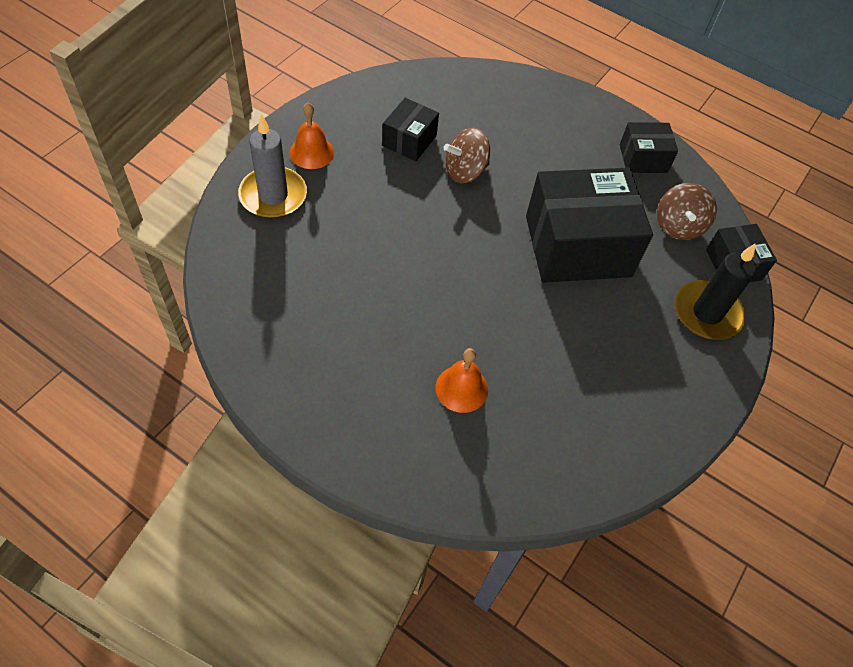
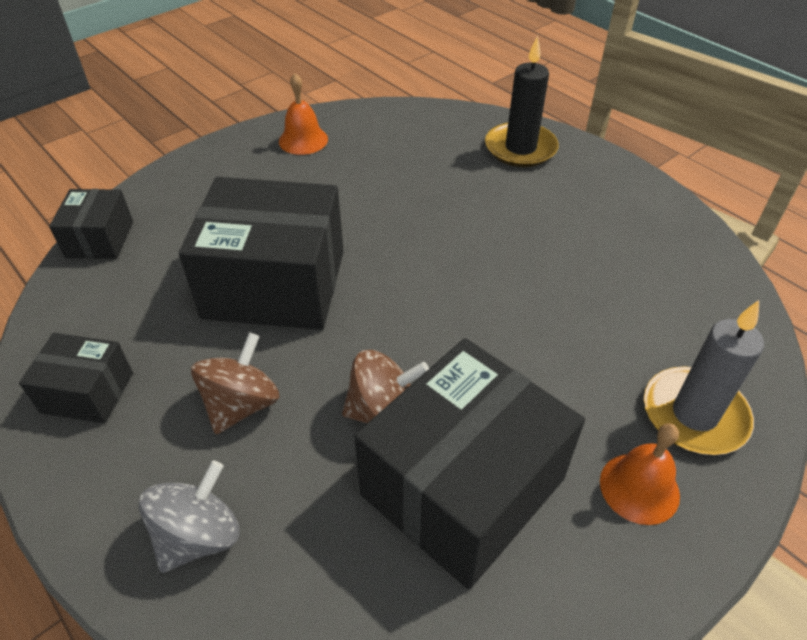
camera: 160 degrees left, 10 degrees down
(409, 141) = (462, 486): black box -> black box, size x2.00
(461, 388) = (468, 179): orange bell -> orange bell (303, 140)
(534, 105) = (199, 536): none -> grey spinning top
(678, 226) = (125, 289): brown spinning top -> brown spinning top (241, 405)
(707, 313) = (176, 201): black candle -> black candle (520, 148)

